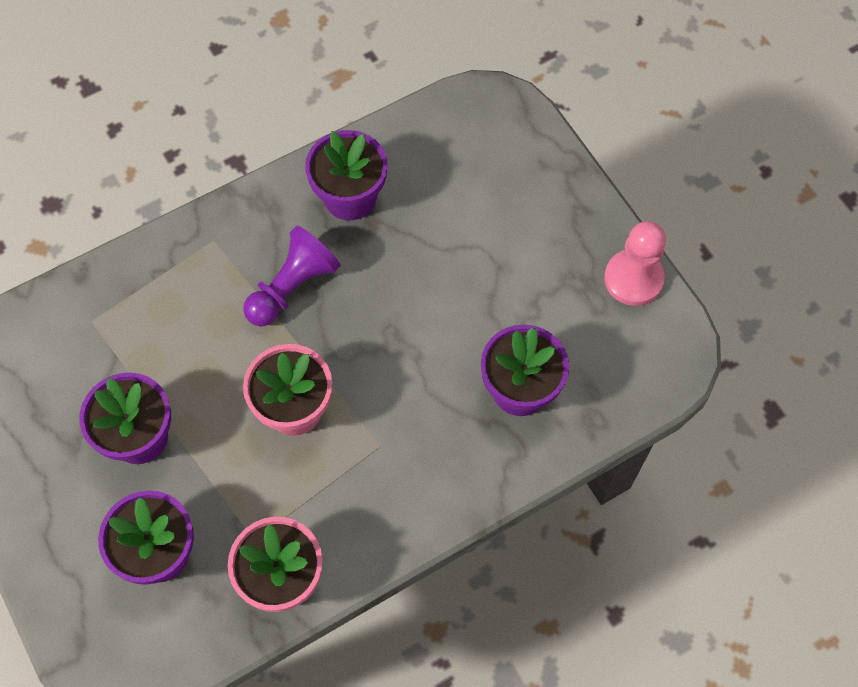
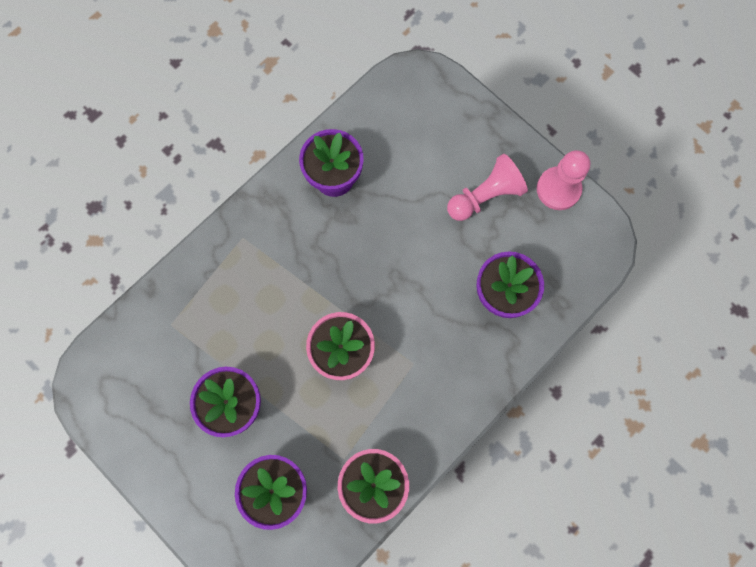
camera: 15 degrees left, 10 degrees up
(292, 287) = (313, 259): purple pawn -> none
(535, 265) = (485, 196): none -> pink pawn

